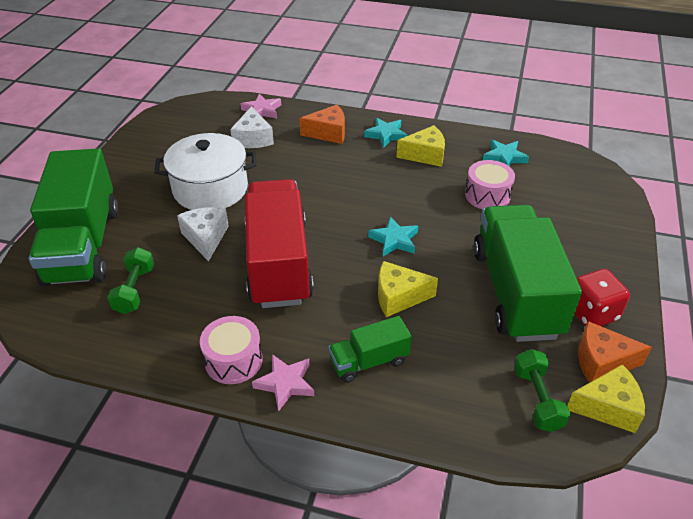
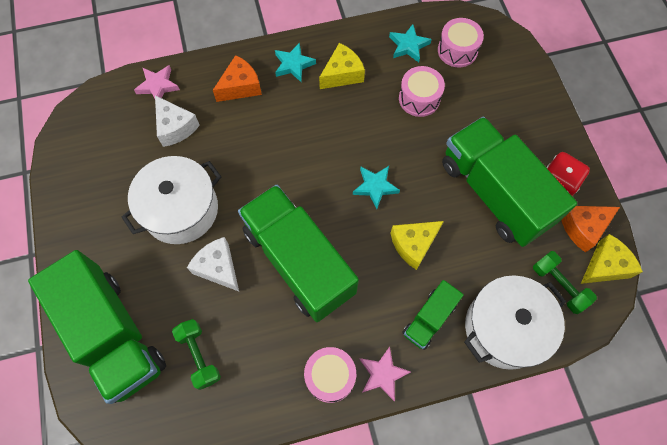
camera: 30 degrees left, 25 degrees up
(278, 263) = (298, 261): red truck -> green truck
(446, 407) = (504, 328): none -> white pot
(552, 176) = (457, 50): none -> pink drum

